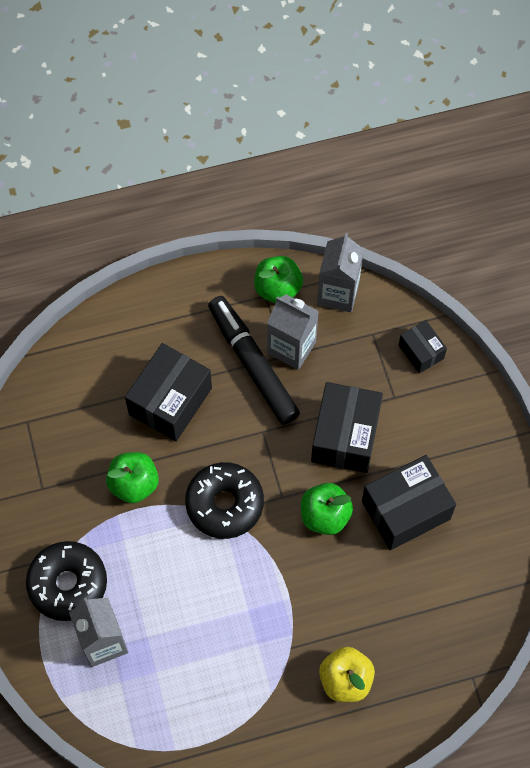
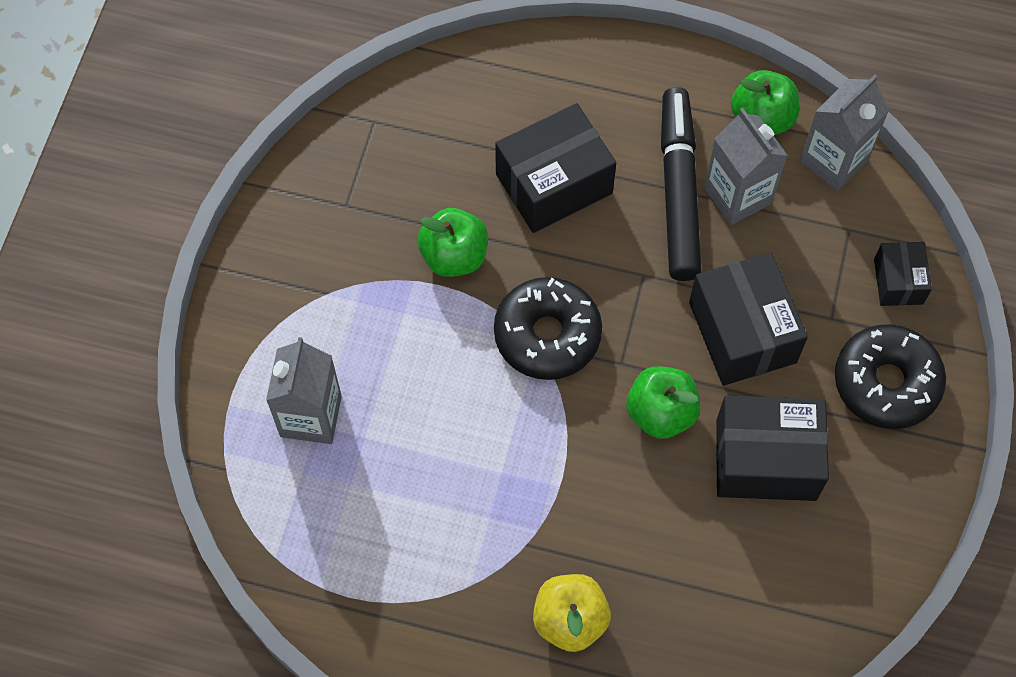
camera: 30 degrees right, 0 degrees up
(68, 584) = (310, 328): black donut -> black donut (886, 383)
(345, 436) = (742, 332): black box -> black box turned 60 degrees counterclockwise

